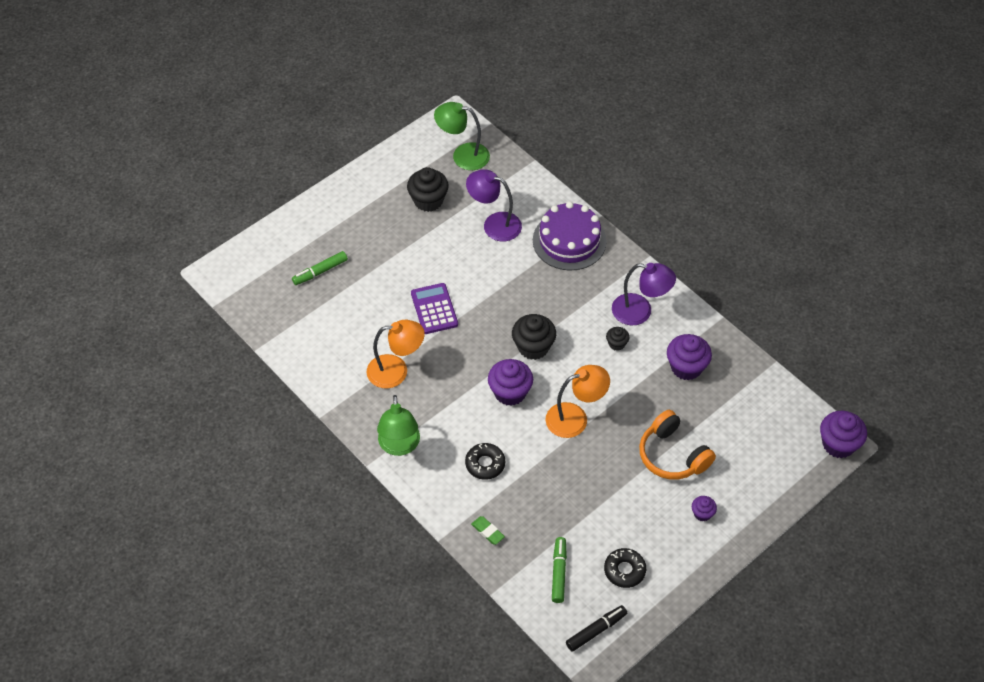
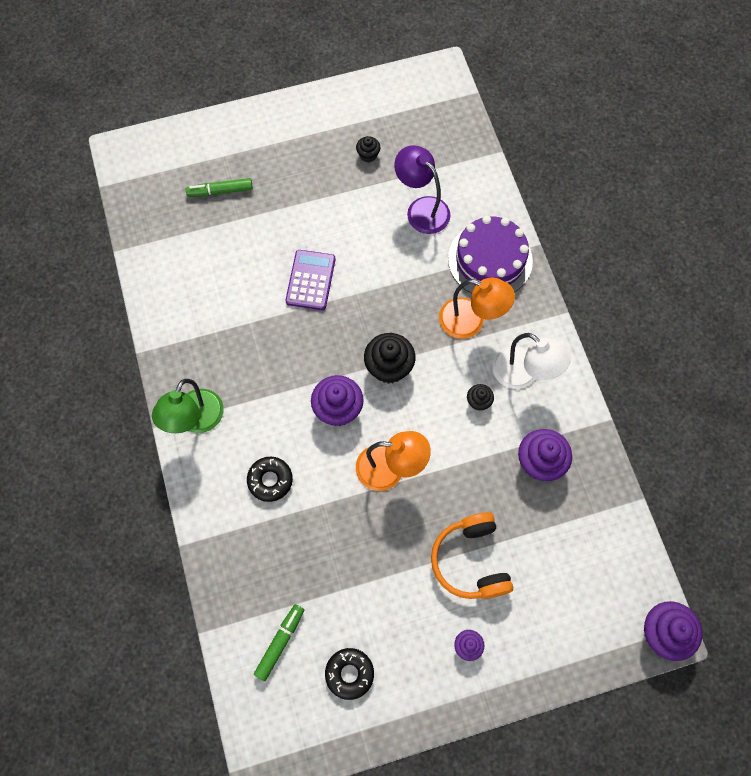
camera: 25 degrees right, 15 degrees up
(396, 371) = (237, 334): orange lamp -> orange lamp (471, 321)
(428, 200) = (368, 155): black cupcake -> black cupcake, size x0.53
(463, 155) = (429, 117): green lamp -> none
(488, 531) = (232, 559): green eraser -> none
(596, 630) = (283, 730): black marker -> none
(640, 311) = (523, 374): purple lamp -> white lamp

